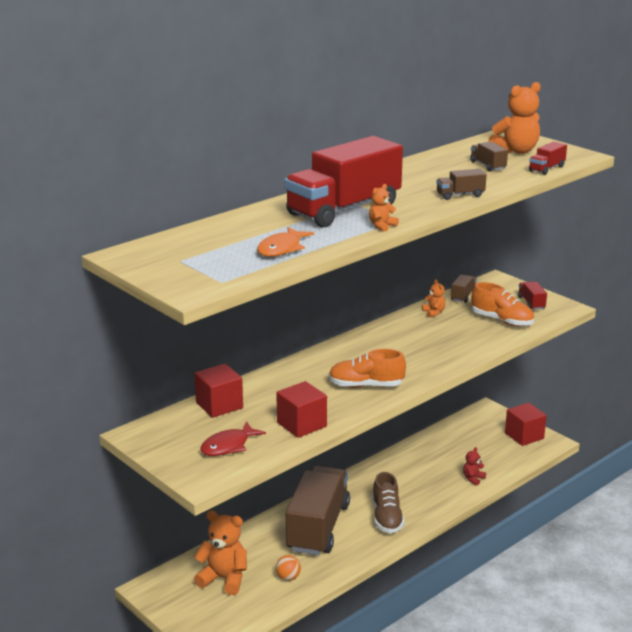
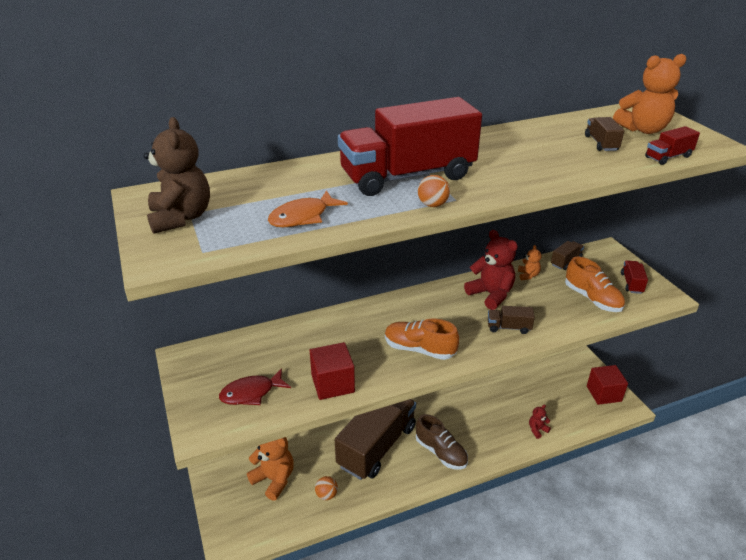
camera: 20 degrees right, 10 degrees up
(176, 264) = (181, 218): none -> brown teddy bear
(219, 405) = (274, 341): red cube -> none
(382, 226) = (432, 205): orange teddy bear -> orange ball
(386, 518) = (441, 452): brown shoe -> brown shoe turned 60 degrees counterclockwise
(407, 333) = (491, 294): none -> red teddy bear
(460, 195) = (547, 177): brown truck -> brown truck (508, 327)

